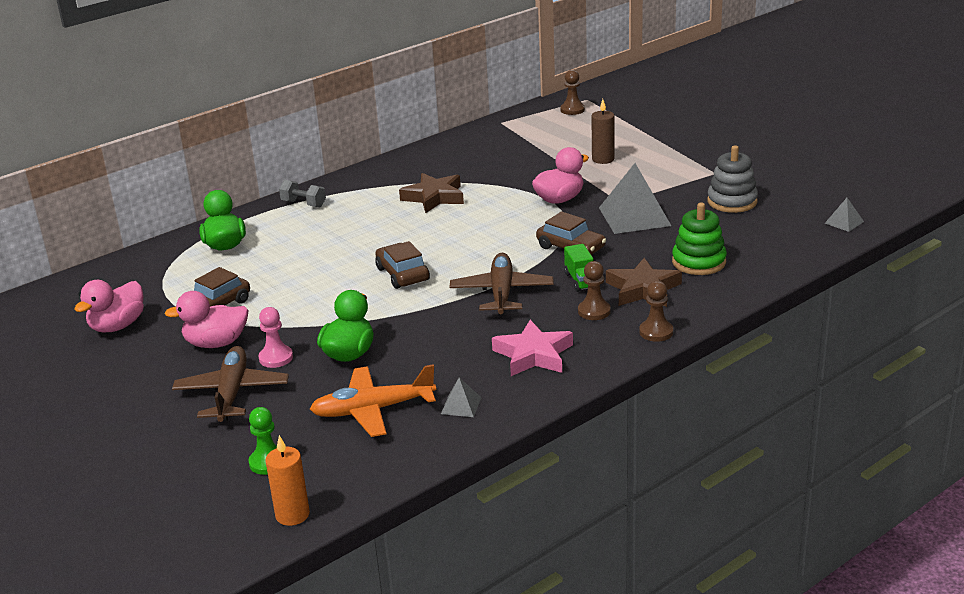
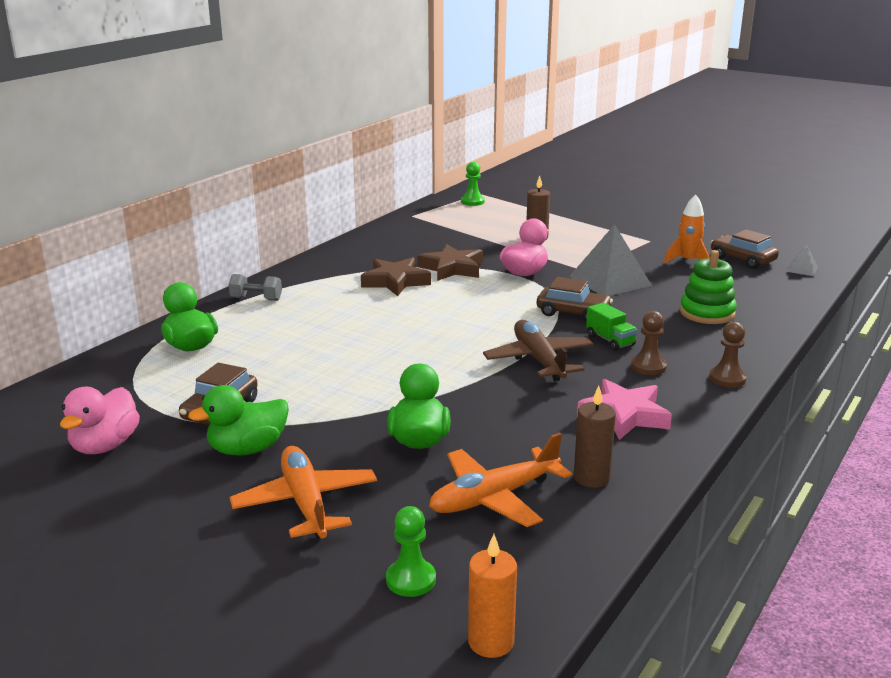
camera: 20 degrees left, 5 degrees down
(216, 343) = (247, 449): pink duck -> green duck
(232, 393) = (305, 503): brown plane -> orange plane
(276, 358) = (334, 456): pink pawn -> none
(402, 274) = (417, 354): brown car -> brown car (742, 259)
(461, 405) = (591, 478): grey pyramid -> brown candle
(572, 110) = (472, 202): brown pawn -> green pawn
(643, 289) = (677, 342): brown star -> brown star (452, 268)
(732, 201) = (687, 261): grey stacking toy -> orange rocket

